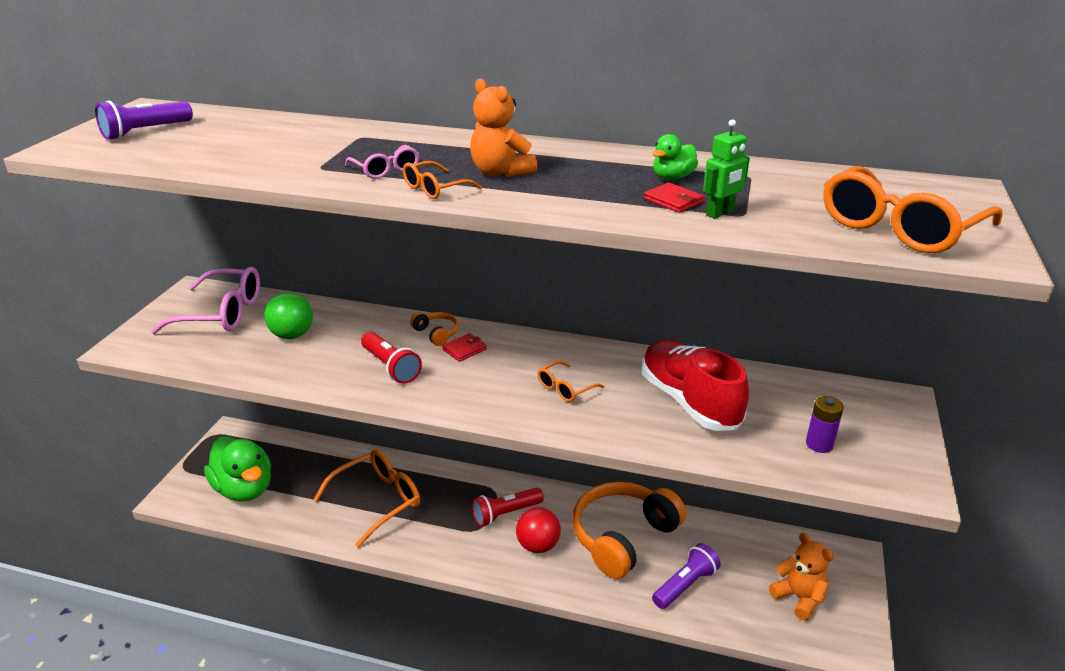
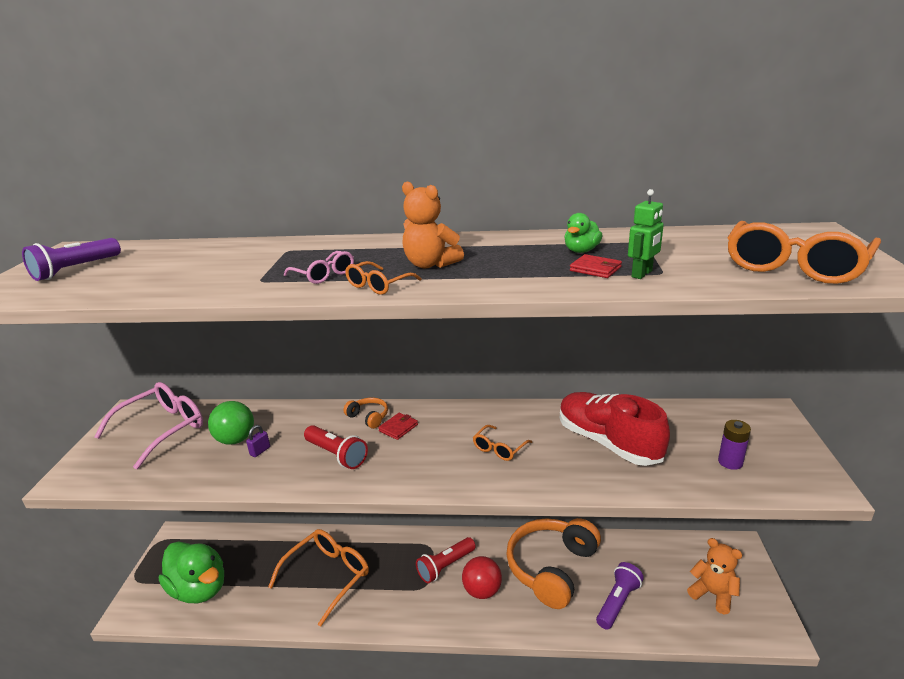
camera: 10 degrees left, 5 degrees down
(221, 313) = (162, 430): pink glasses -> pink glasses turned 45 degrees counterclockwise
(314, 350) = (260, 451): none -> purple padlock

